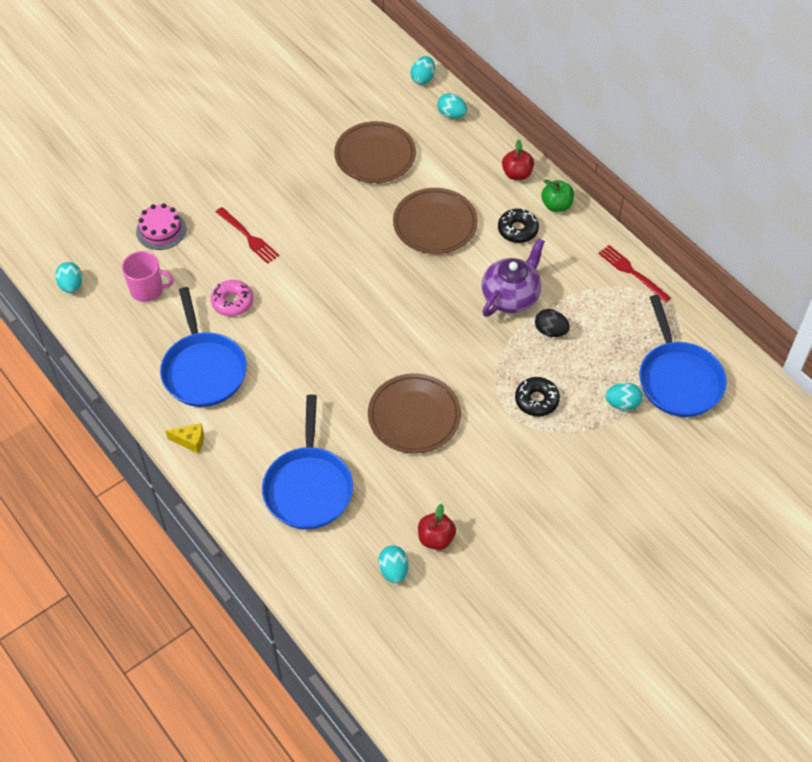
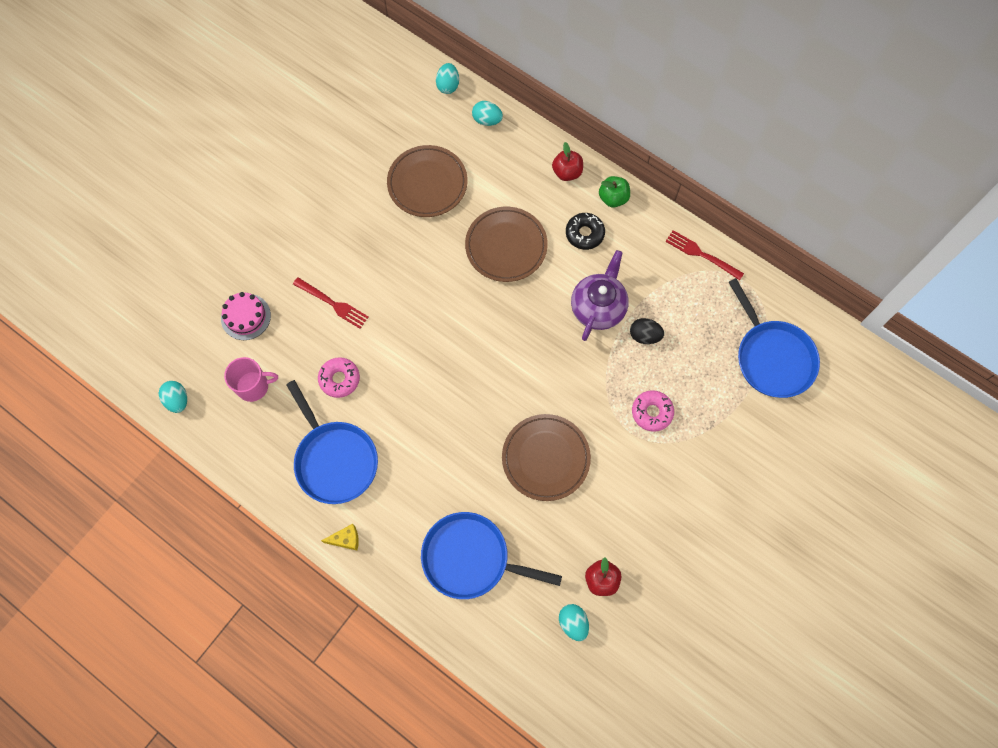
camera: 15 degrees left, 15 degrees up
(308, 487) = (470, 558): blue pan -> blue pan turned 120 degrees clockwise
(536, 400) = (652, 412): black donut -> pink donut
(622, 404) = (729, 396): turquoise egg -> none

